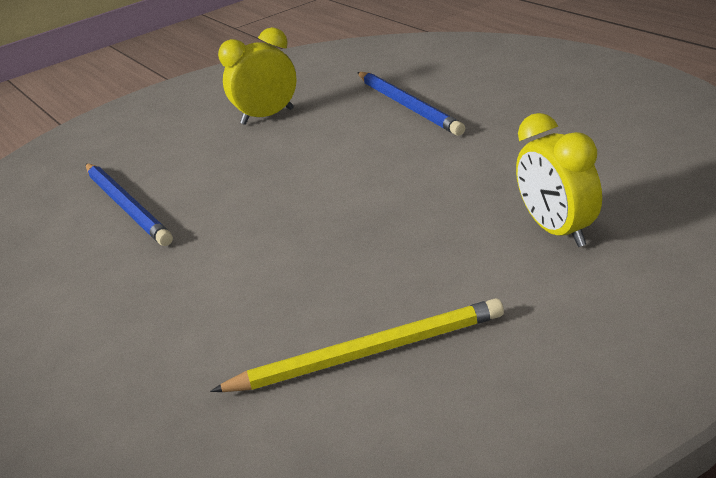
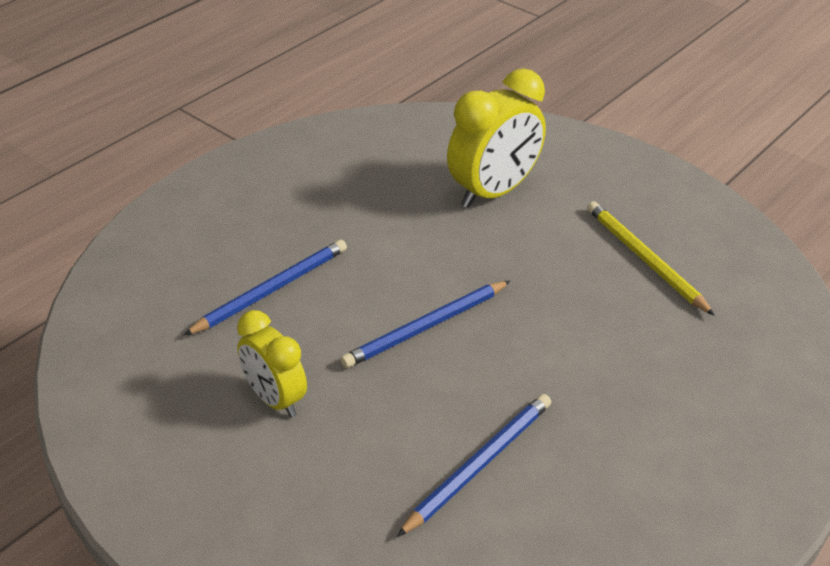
camera: 110 degrees left, 10 degrees up
(316, 182) = (426, 327): none -> blue pencil
(559, 231) = (493, 192): yellow clock -> yellow clock, size x1.57

